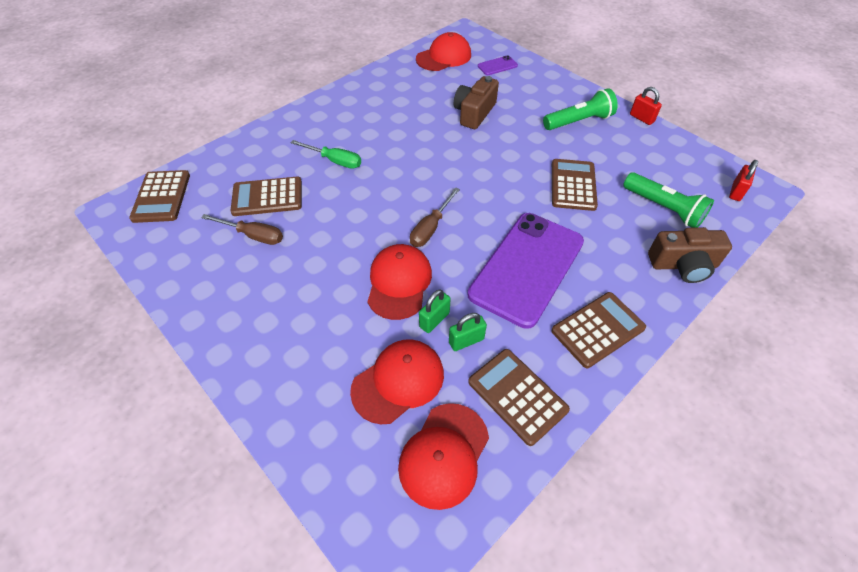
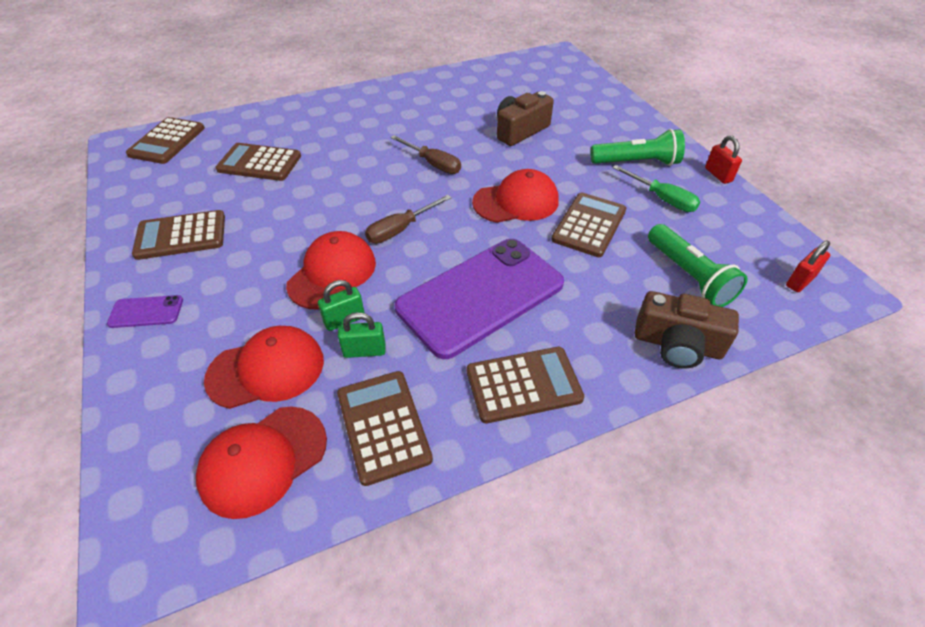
camera: 20 degrees right, 5 degrees down
(242, 286) = (181, 236): none -> brown calculator
(253, 235) = (223, 193): brown screwdriver -> brown screwdriver (433, 164)
(334, 161) = (345, 145): green screwdriver -> green screwdriver (662, 199)
(444, 57) = (521, 73): red cap -> red cap (516, 202)
(497, 66) = (575, 91): purple phone -> purple phone (146, 312)

